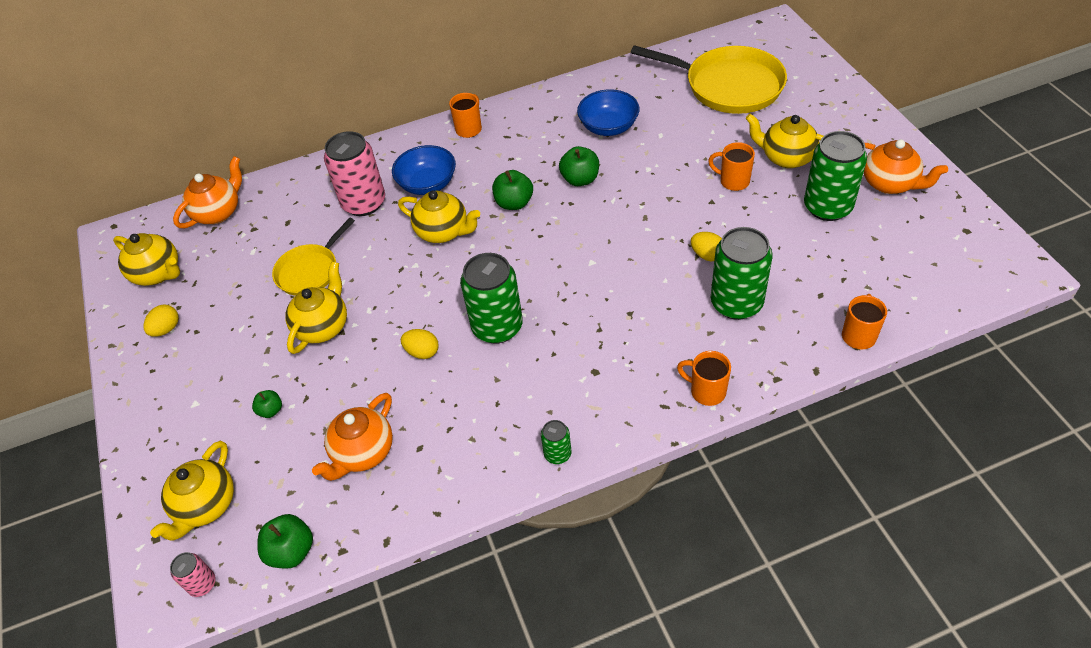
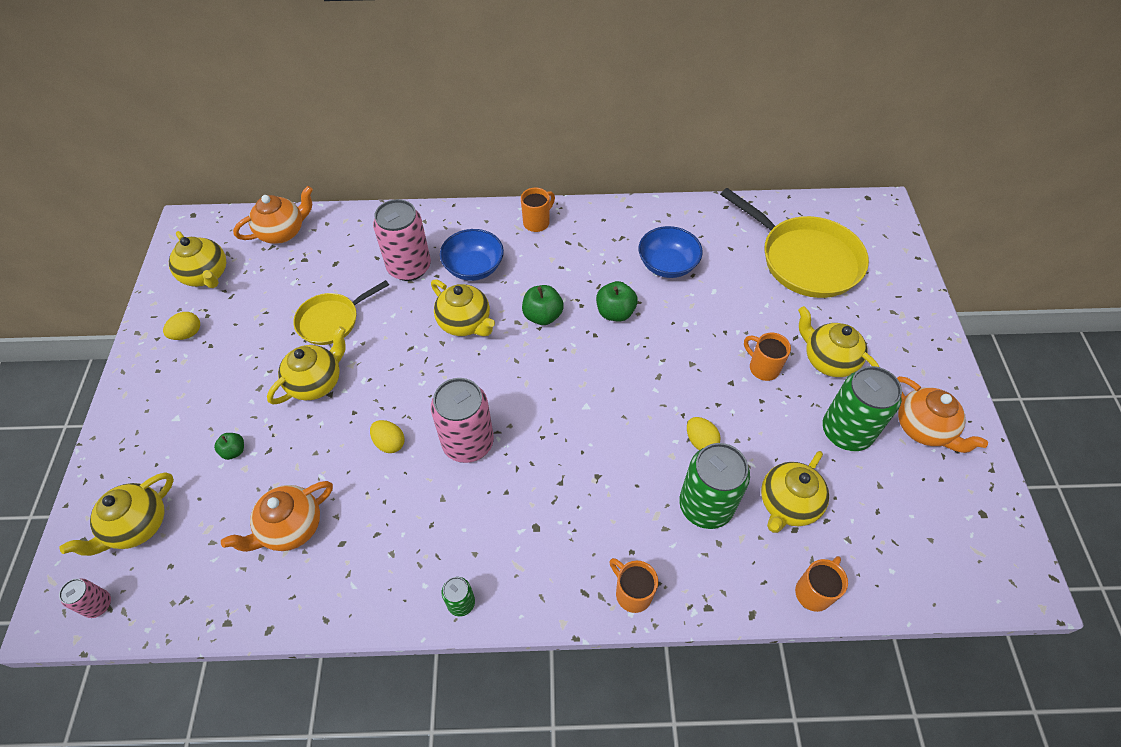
camera: 15 degrees right, 5 degrees up
(291, 551) = (185, 604): green apple -> none
(497, 327) = (468, 443): green can -> pink can
(805, 278) = (787, 504): none -> yellow teapot

